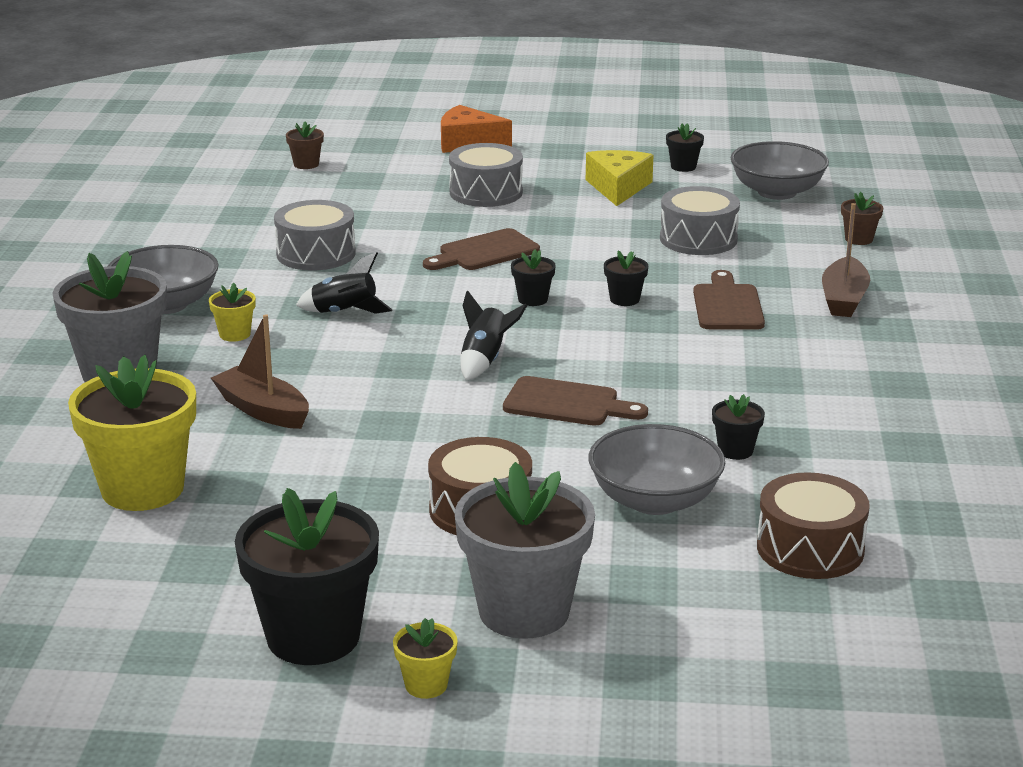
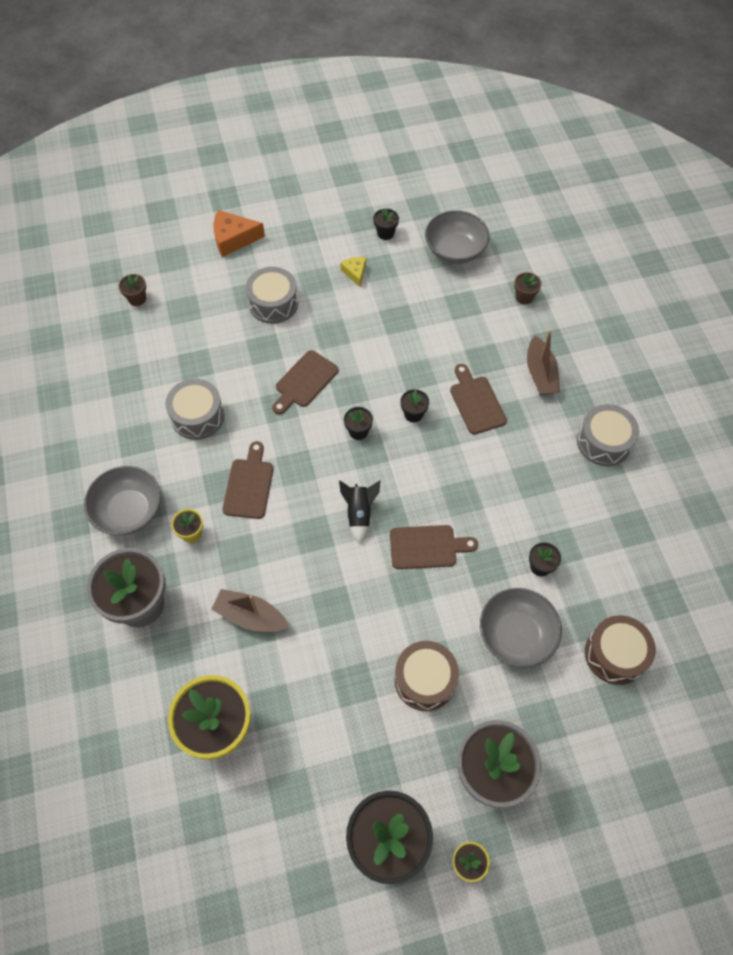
camera: 20 degrees left, 35 degrees up
(344, 313) = (249, 485): black rocket -> brown cutting board
(618, 188) = (355, 273): yellow cheese -> yellow cheese, size x0.59
(698, 239) = (429, 325): grey drum -> grey drum (603, 442)

